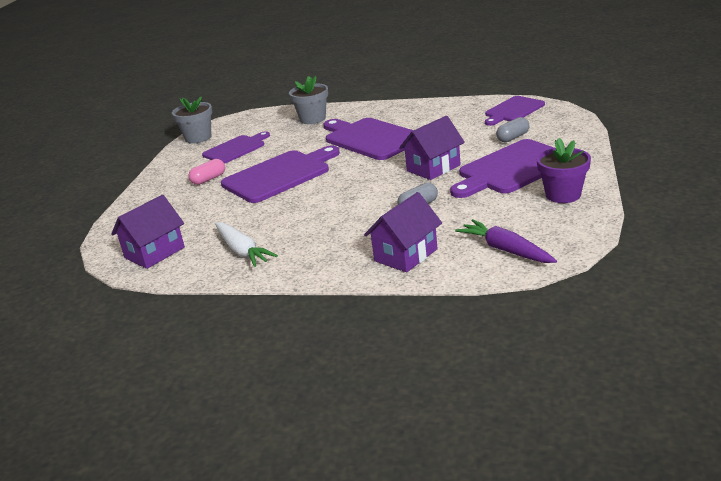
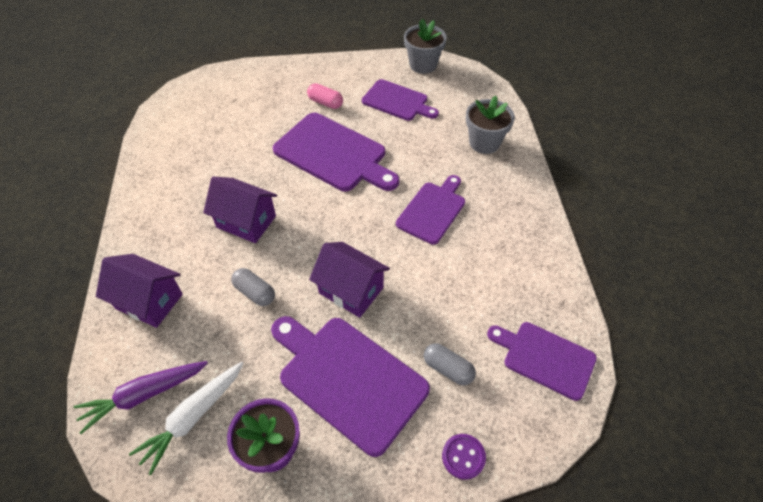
camera: 70 degrees right, 25 degrees up
(154, 253) = (185, 113): purple house -> purple house (246, 221)
(242, 251) = (179, 170): white carrot -> white carrot (193, 417)
(370, 138) = (432, 210): purple cutting board -> purple cutting board, size x0.63
(505, 250) = (144, 395): purple carrot -> purple carrot turned 150 degrees counterclockwise
(577, 135) = (463, 457): none -> purple button

